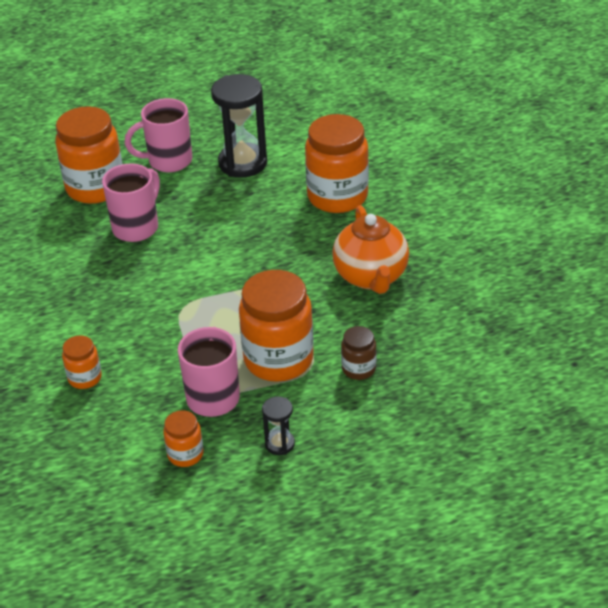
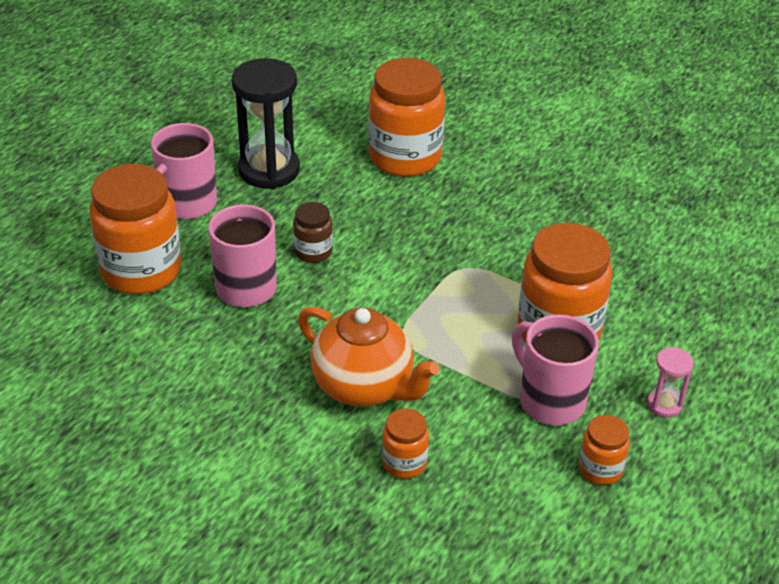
camera: 45 degrees left, 0 degrees up
(279, 444) = (664, 404): black hourglass -> pink hourglass
(358, 369) = (635, 298): brown jar -> brown jar (313, 252)
(371, 277) = (534, 213): orange teapot -> orange teapot (364, 387)

